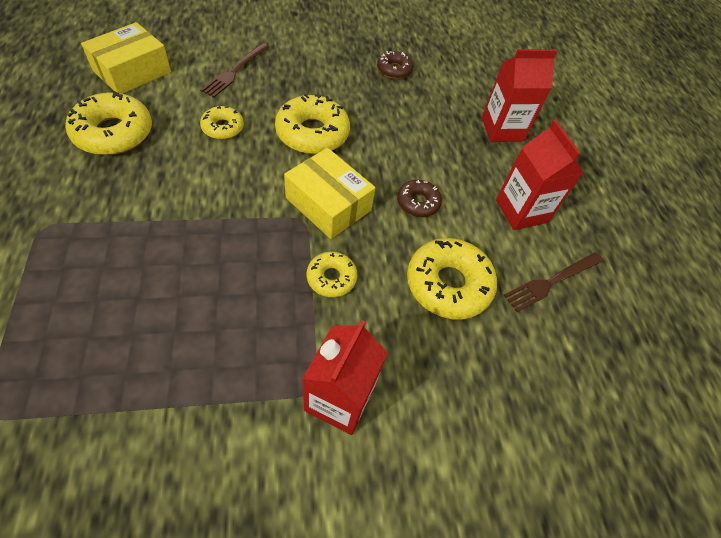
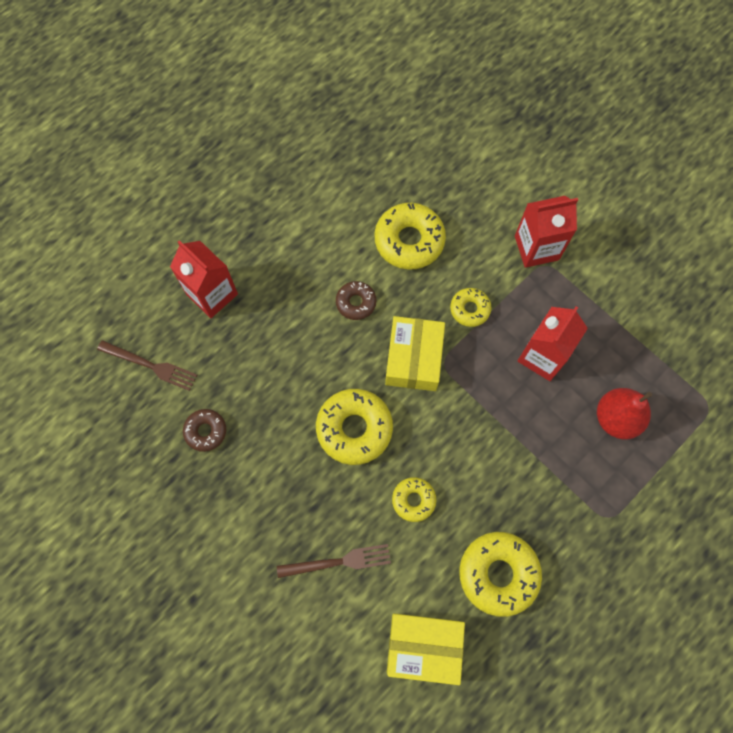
camera: 120 degrees left, 15 degrees up
(97, 309) = (616, 418): none -> red pear
(521, 211) = (299, 233): red carton -> red carton (542, 356)
(551, 282) = (349, 184): brown fork -> brown fork (150, 366)

